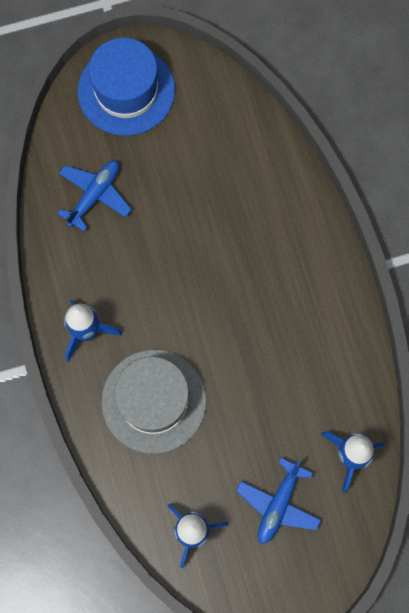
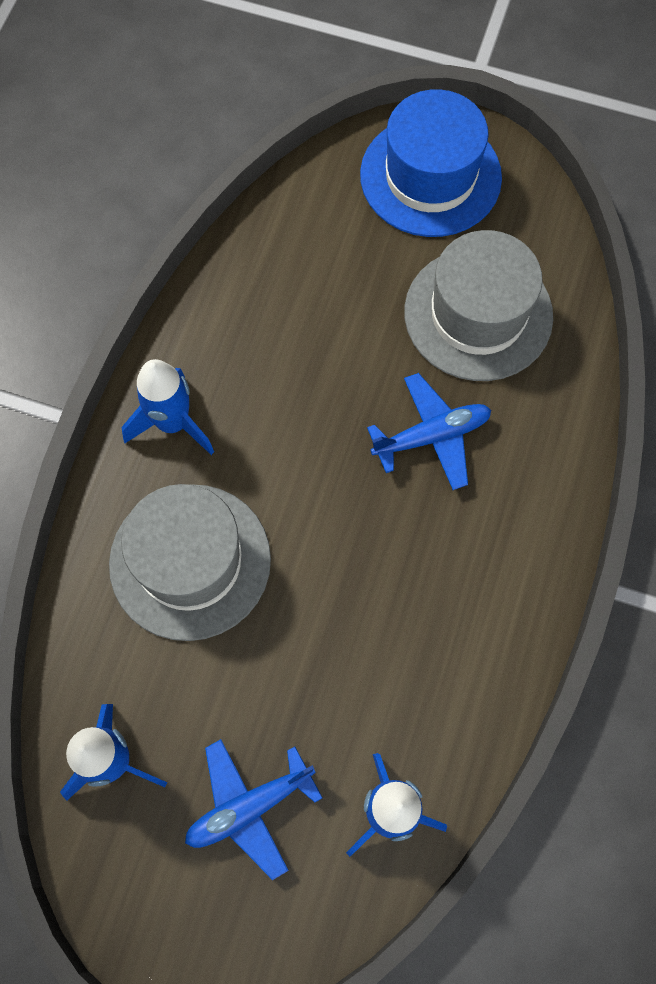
camera: 35 degrees right, 5 degrees down
(95, 195) = (303, 271): blue plane -> blue plane (431, 436)
(210, 157) = (478, 314): none -> grey hat

